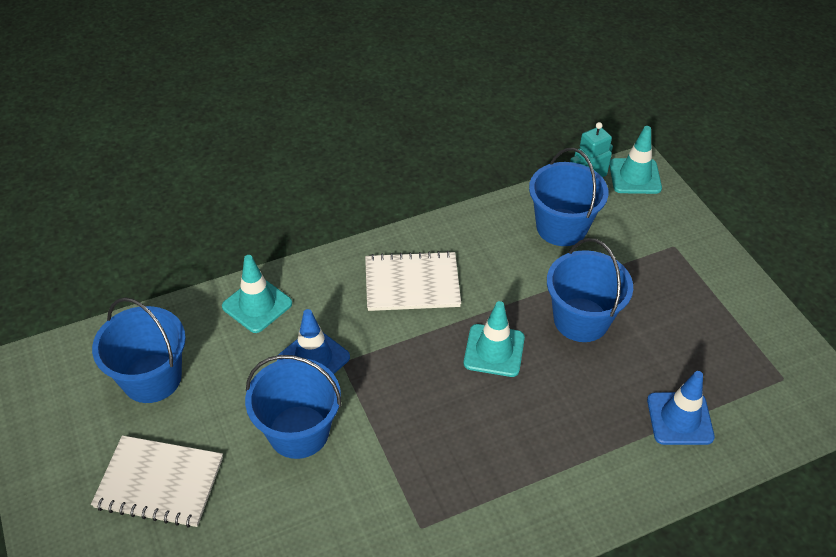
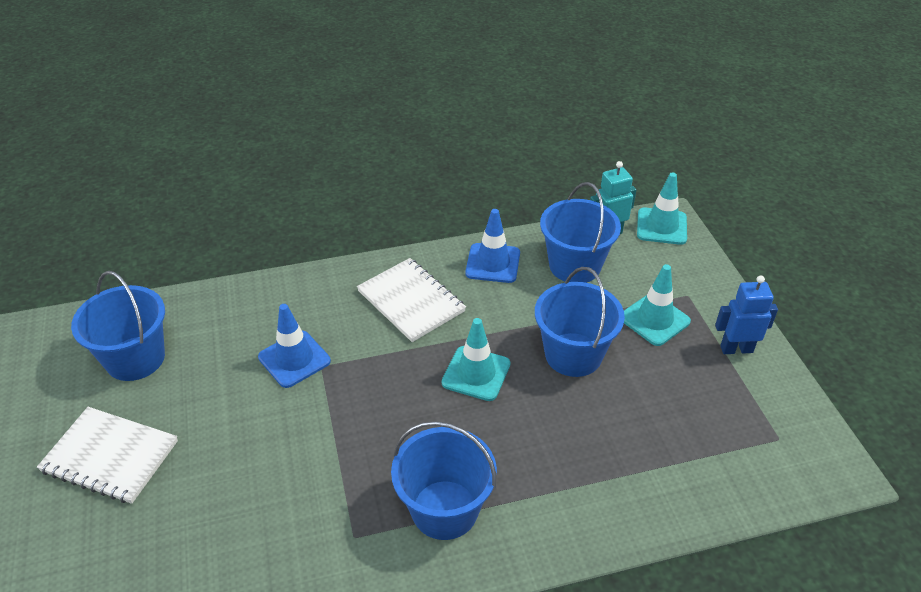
camera: 10 degrees right, 5 degrees down
(257, 305) = (255, 304): turquoise traffic cone -> turquoise traffic cone (654, 319)
(298, 432) = (259, 426): blue bucket -> blue bucket (444, 510)
(412, 283) = (411, 301): white notebook -> white notebook turned 45 degrees clockwise
(680, 418) = (655, 465): blue traffic cone -> blue traffic cone (493, 263)
(729, 295) = (736, 349): none -> blue robot

